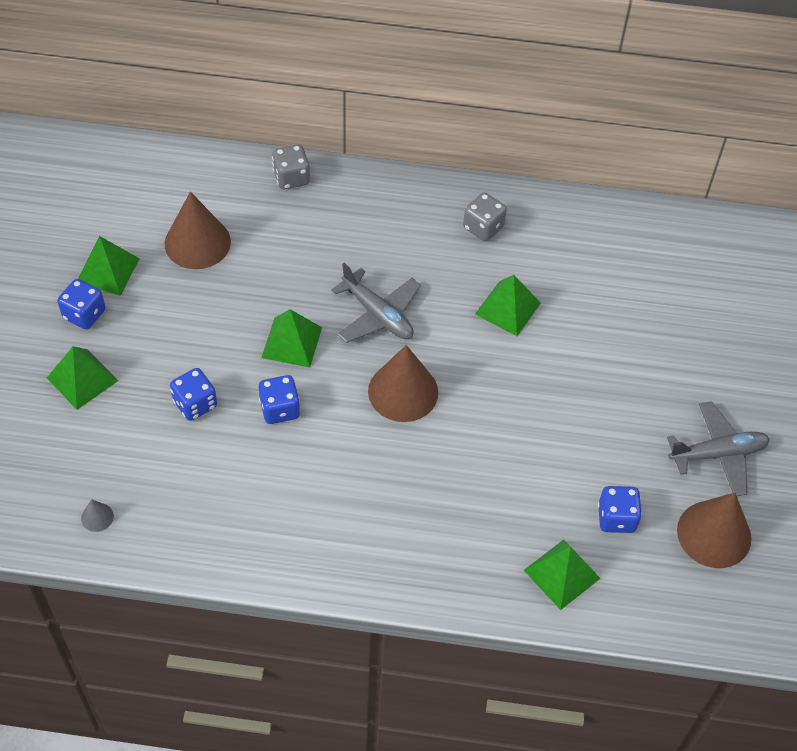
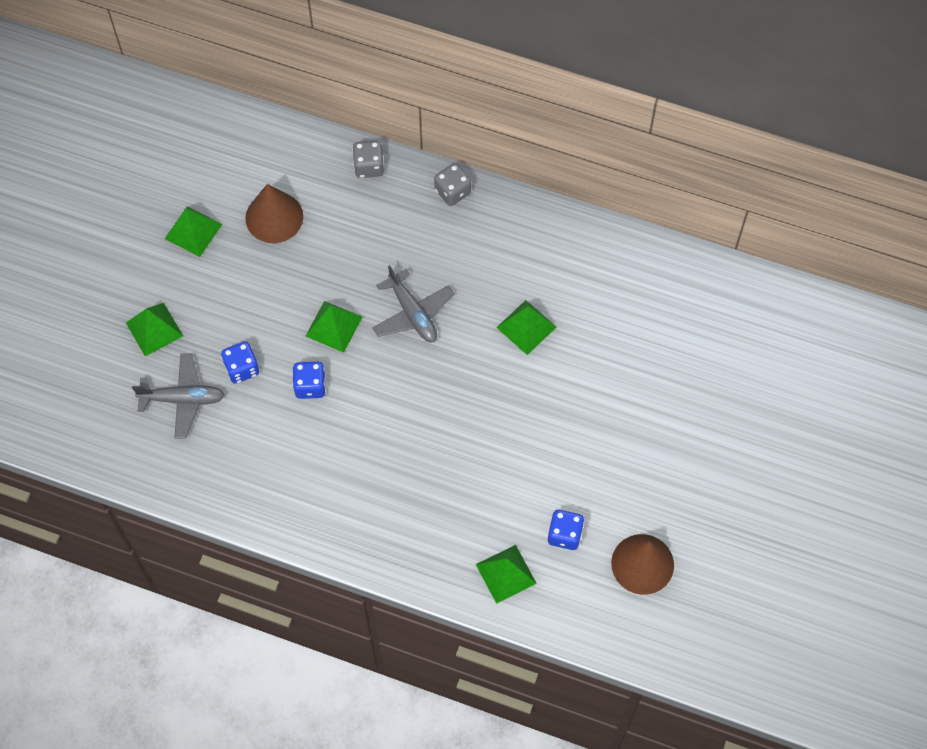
camera: 15 degrees right, 10 degrees up
(84, 314) = (166, 269): blue dice -> none
(97, 517) = (144, 453): grey cone -> none
(403, 391) = (416, 389): brown cone -> none
(483, 227) = (526, 245): grey dice -> grey dice (452, 192)
(717, 454) = (668, 494): grey plane -> grey plane (182, 399)

